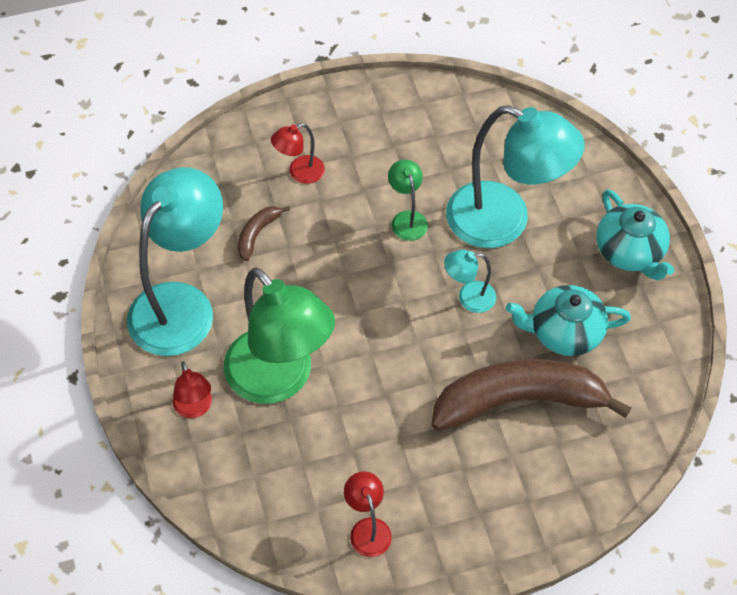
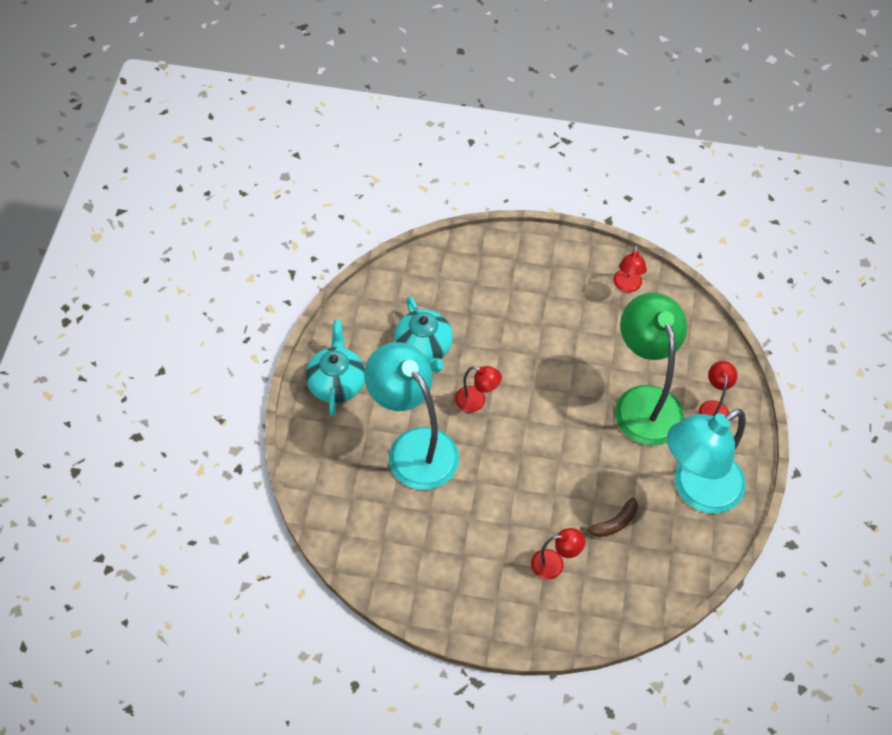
camera: 155 degrees left, 0 degrees up
(407, 219) = (487, 483): green lamp -> none
(468, 297) = (476, 401): turquoise lamp -> red lamp
(519, 401) = (484, 318): brown banana -> none
(564, 332) = (424, 348): turquoise teapot -> turquoise teapot turned 45 degrees clockwise

